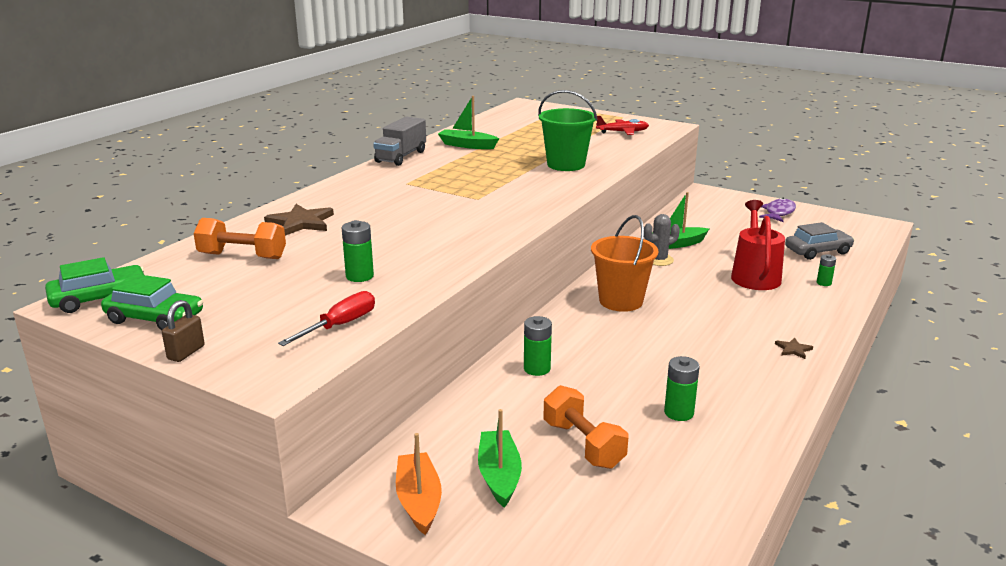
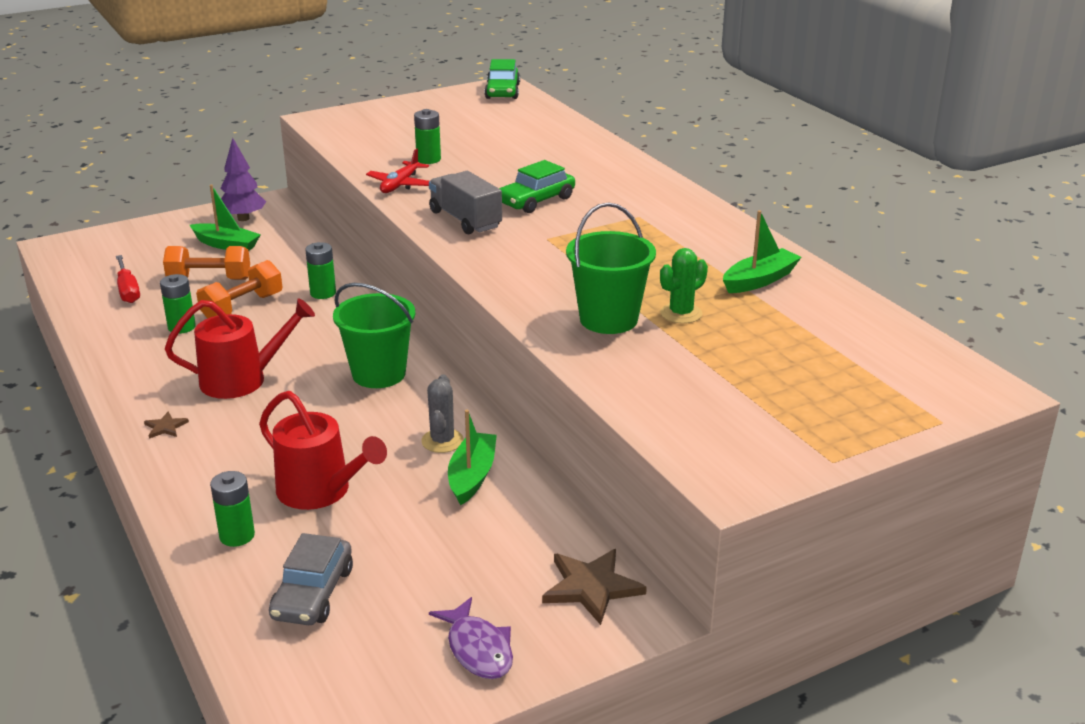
camera: 120 degrees right, 5 degrees up
(155, 318) = (448, 101): green car -> green car (536, 200)
(186, 352) = (387, 104): brown padlock -> none
(242, 256) = (523, 131): orange dumbbell -> orange dumbbell (242, 307)
(301, 222) = (575, 157): brown star -> brown star (591, 587)
(340, 325) = (358, 142): red screwdriver -> red screwdriver (128, 290)
(401, 157) = (744, 232): grey truck -> grey truck (465, 220)
(419, 501) = (243, 218): orange boat -> purple tree
(534, 153) = (681, 313): none -> green cactus
(621, 301) = (379, 374): orange bucket -> green bucket
(623, 132) = (728, 421): red plane -> red plane (400, 185)
(702, 347) = (241, 380): none -> red watering can
(824, 283) = (237, 536): green battery -> green battery, size x1.56

